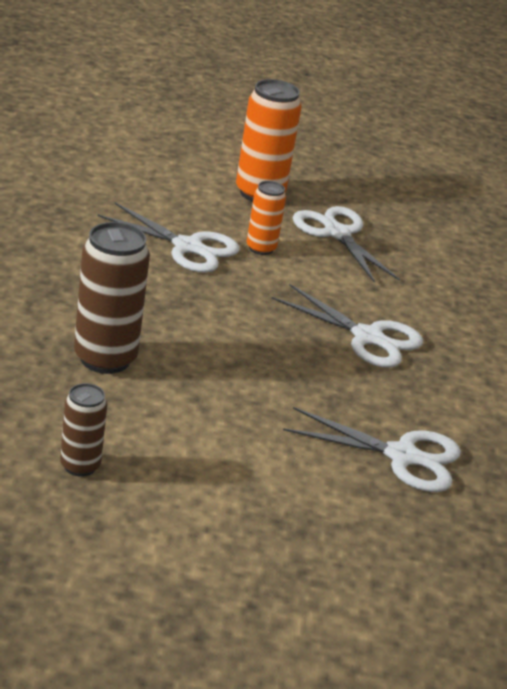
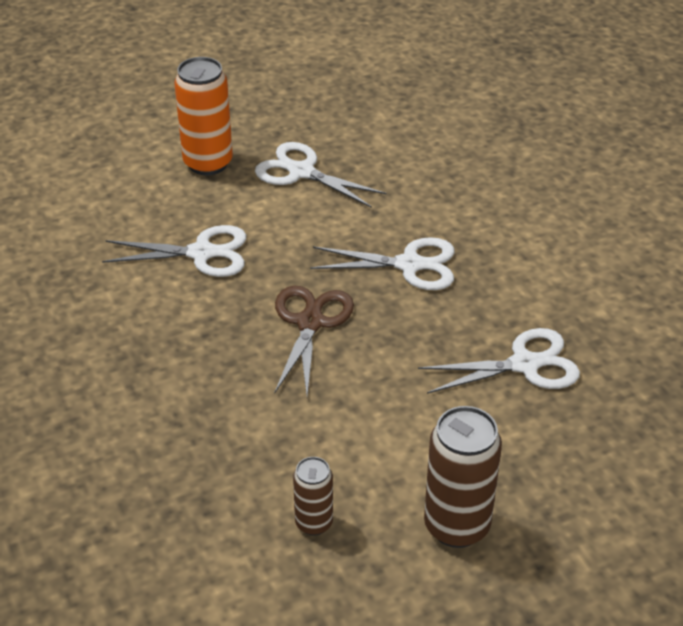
camera: 25 degrees left, 10 degrees up
(105, 358) = (239, 407): brown can -> brown can (456, 526)
(230, 334) = (310, 323): none -> brown scissors
(261, 248) = (258, 221): orange can -> none

